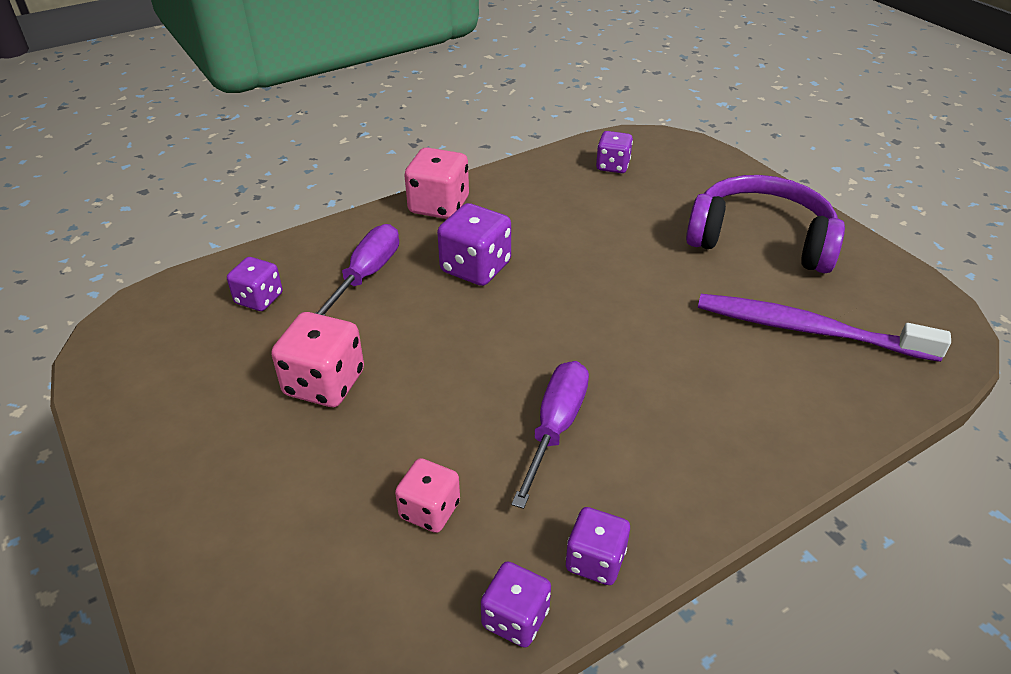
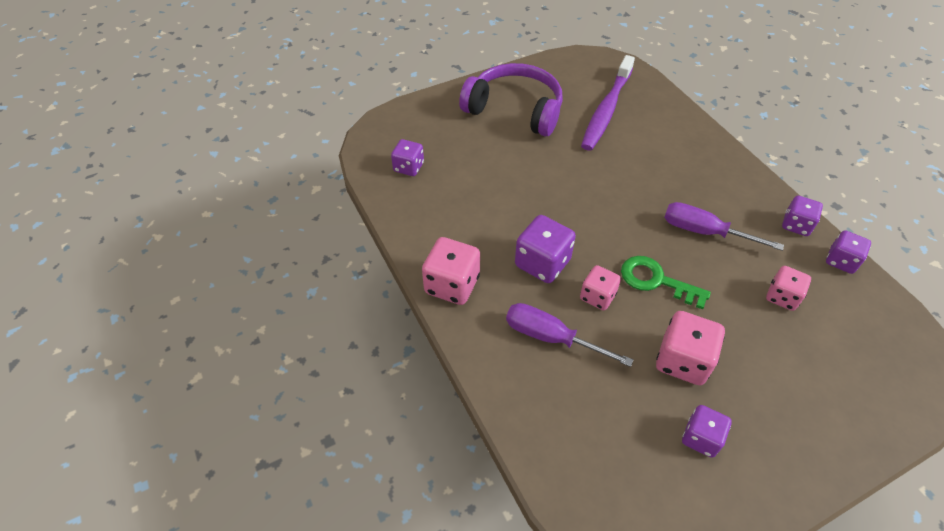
camera: 85 degrees left, 10 degrees up
(259, 299) = (584, 420): purple dice -> purple dice (701, 438)
(425, 312) = (597, 296): none -> pink dice
(454, 367) = (656, 281): none -> green key
(760, 239) = (515, 109): purple headphones -> purple headphones turned 90 degrees clockwise

